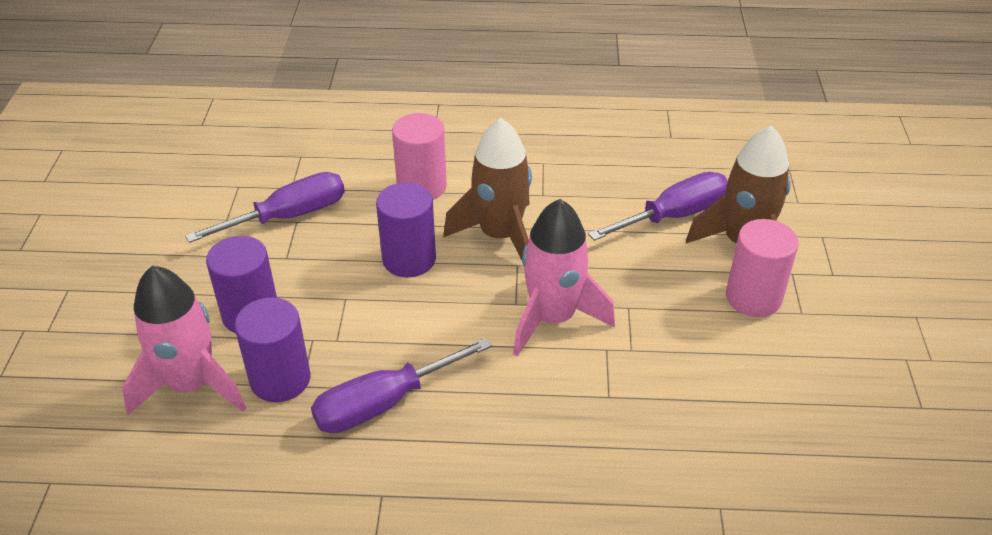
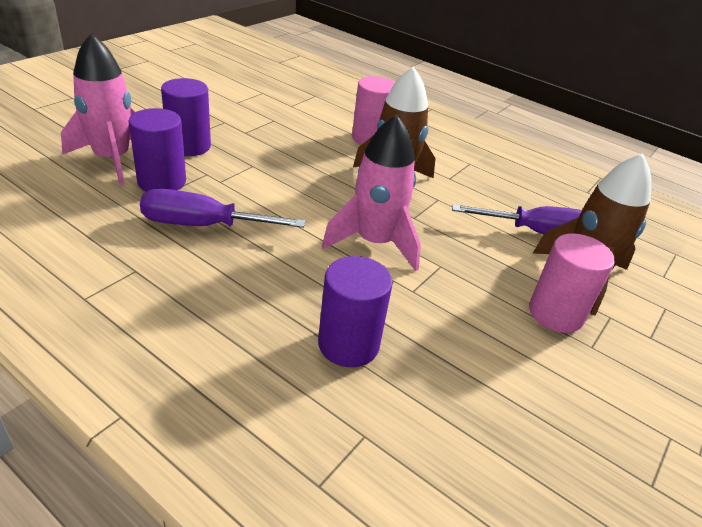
camera: 30 degrees right, 5 degrees down
(289, 216) = (272, 116): purple screwdriver -> none
(409, 259) = (316, 166): purple cylinder -> purple cylinder (348, 344)

